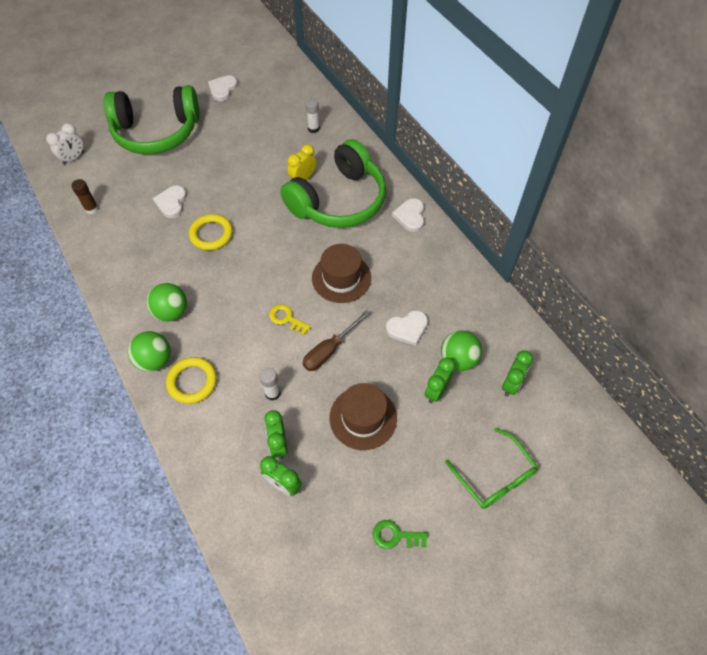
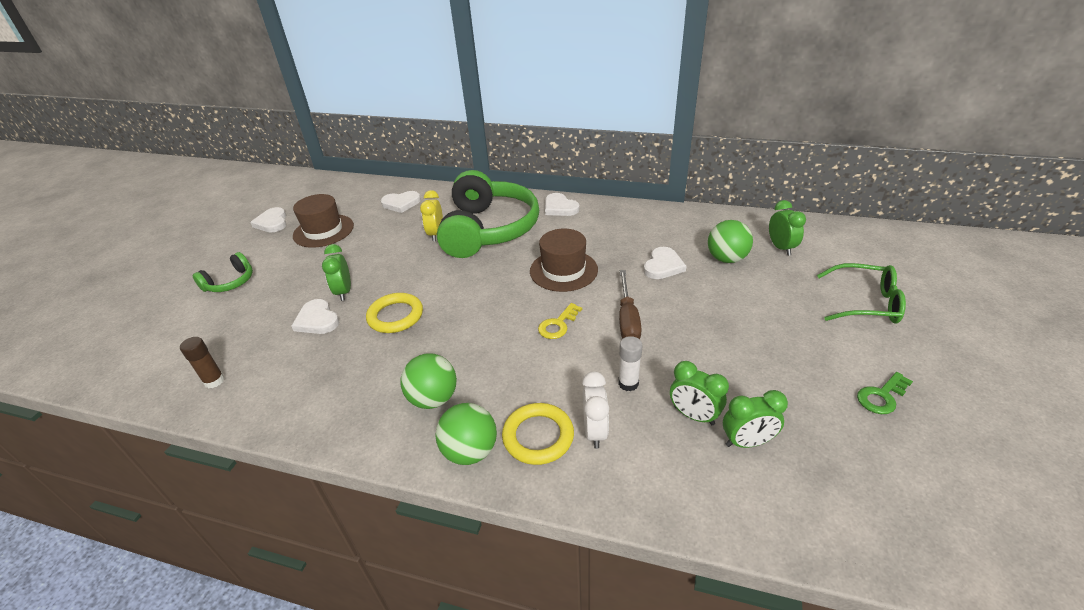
camera: 40 degrees left, 20 degrees down
(73, 158) = (134, 355): white clock -> white clock (595, 431)
(157, 132) = (230, 282): green headphones -> green headphones, size x0.44
(286, 318) = (558, 325): yellow key -> yellow key turned 45 degrees counterclockwise
(313, 129) = (401, 203): white glue stick -> white heart
(363, 418) = (725, 341): brown hat -> brown hat (323, 231)
(436, 391) = (744, 285): green clock -> green clock (344, 292)

